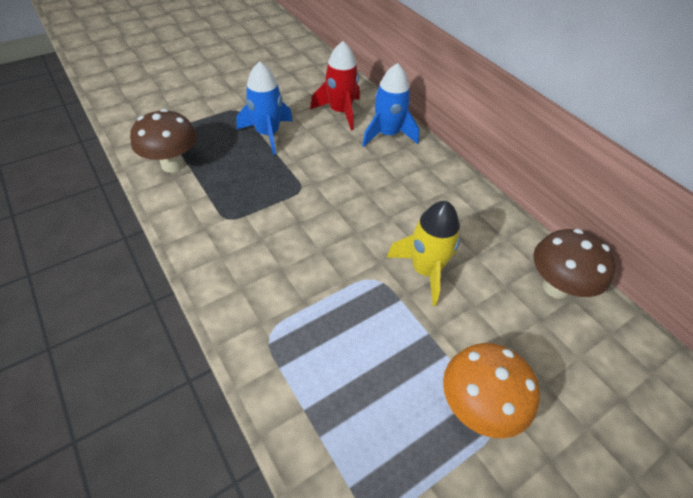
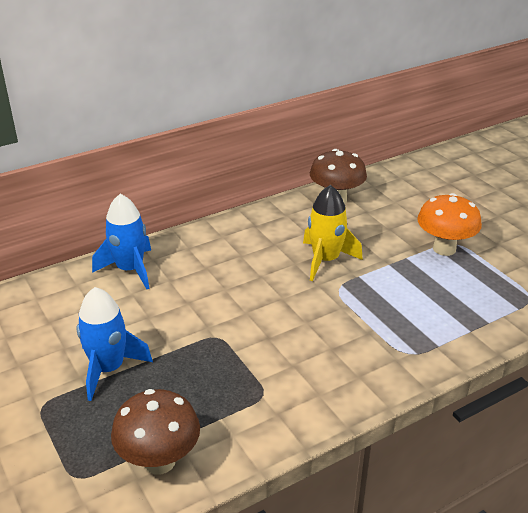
camera: 85 degrees left, 15 degrees down
(340, 112) = (75, 304): red rocket -> none

